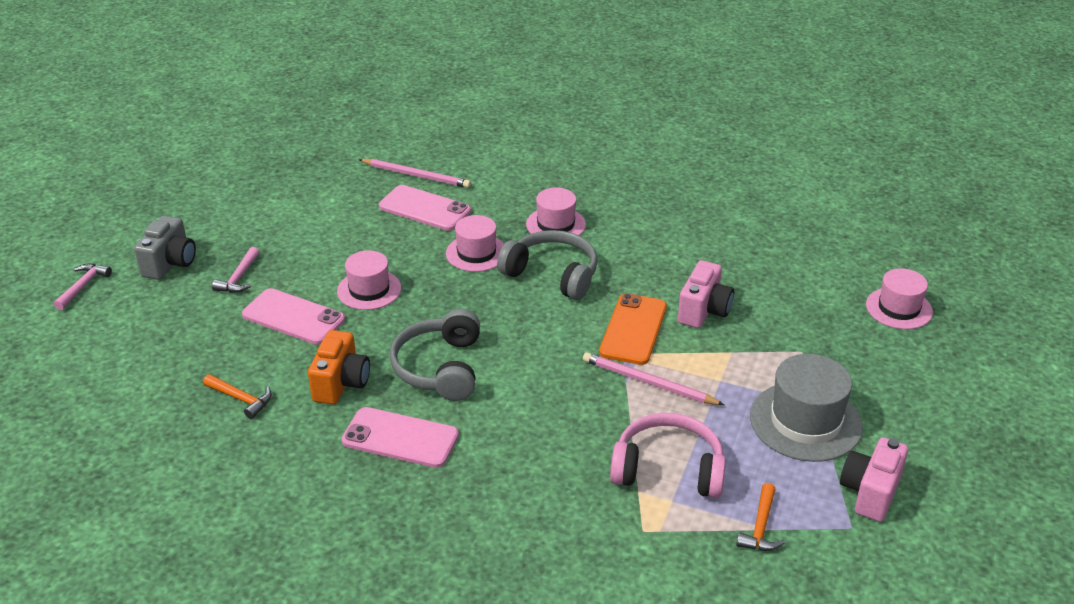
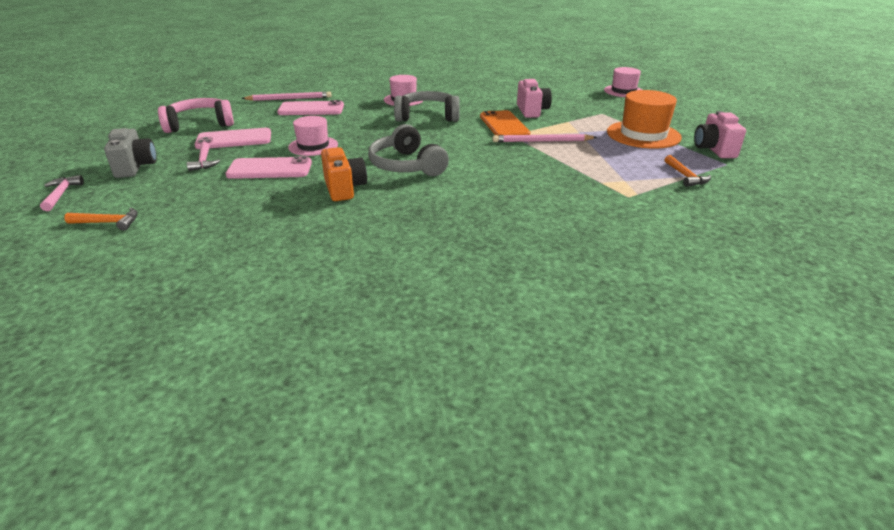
camera: 30 degrees left, 5 degrees down
(241, 399) = (272, 215): orange hammer -> orange hammer (108, 223)
(400, 438) = (420, 201): pink phone -> pink phone (234, 139)
(476, 253) = (368, 118): pink hat -> none
(668, 469) = (603, 169): pink headphones -> pink headphones (200, 124)
(805, 421) = (643, 135): grey hat -> orange hat

